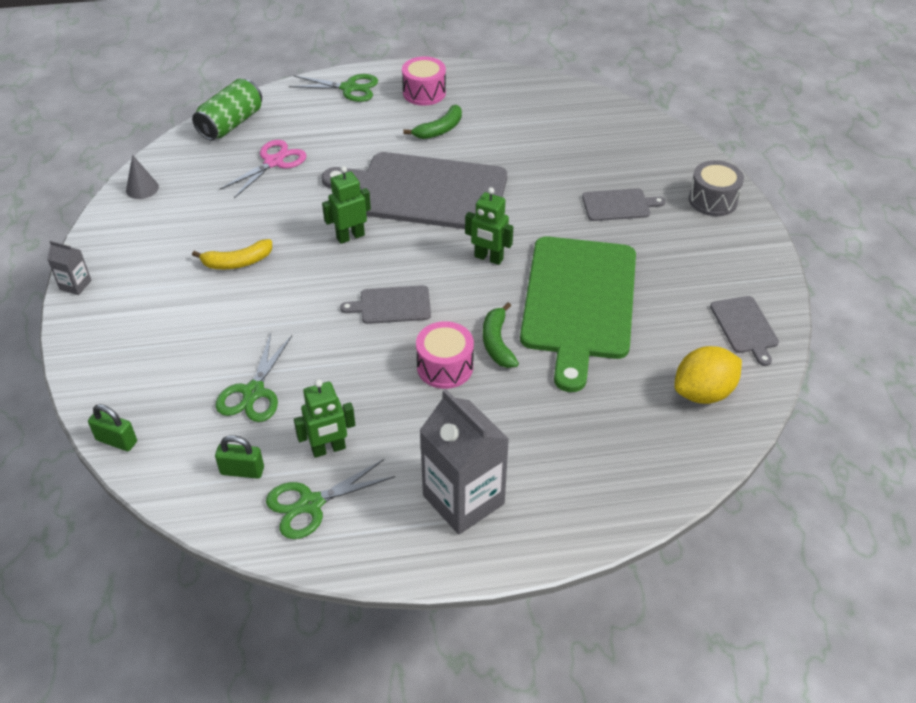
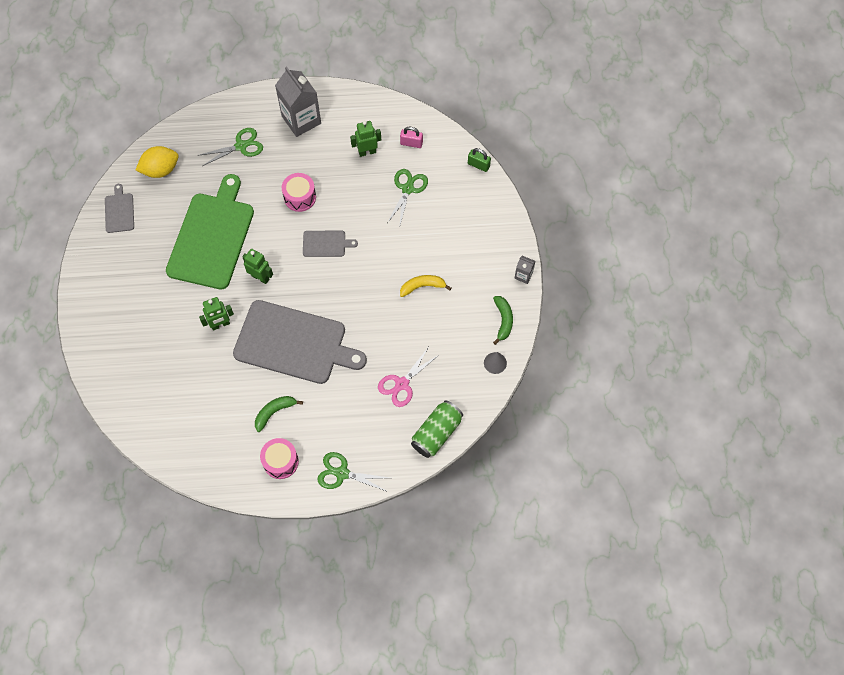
camera: 175 degrees left, 20 degrees up
(242, 471) = (411, 143): green padlock -> pink padlock
(310, 504) = (376, 123): green scissors -> green scissors (241, 146)
(350, 236) = (349, 304): green robot -> green robot (220, 324)
(497, 343) = (267, 211): green banana -> green banana (503, 320)
(619, 205) = (162, 319): grey cutting board -> none
(713, 200) = (96, 318): grey drum -> none

